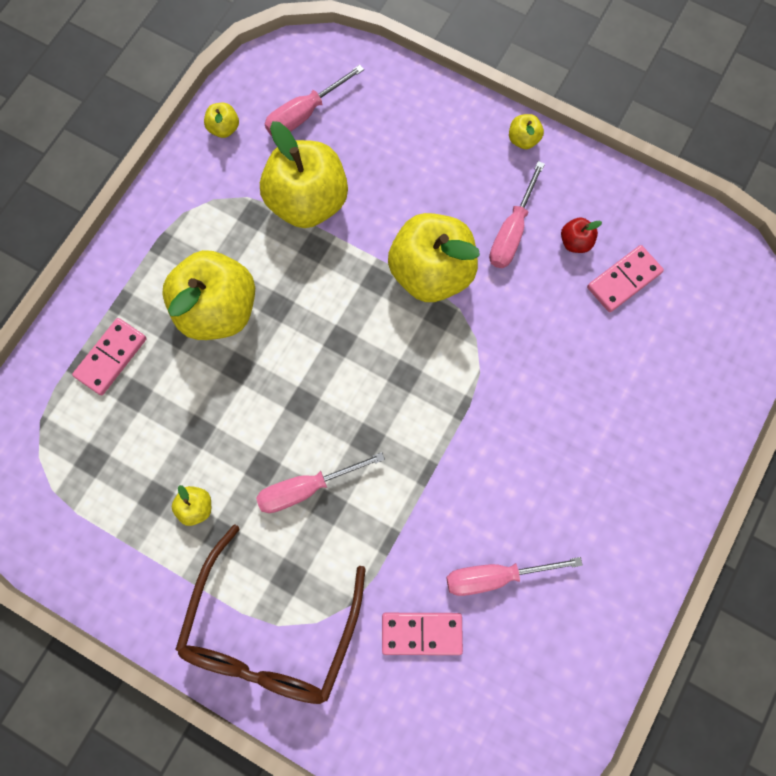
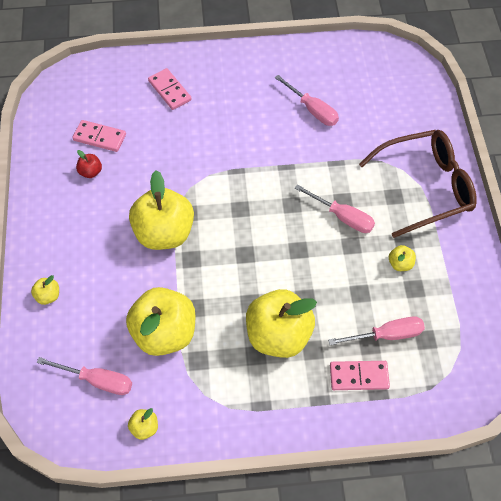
camera: 125 degrees left, 15 degrees down
(421, 633) = (366, 124): pink domino -> pink domino (170, 90)
(511, 231) = (106, 207): pink screwdriver -> pink screwdriver (386, 335)
(523, 139) = (33, 236): yellow apple -> yellow apple (48, 296)

